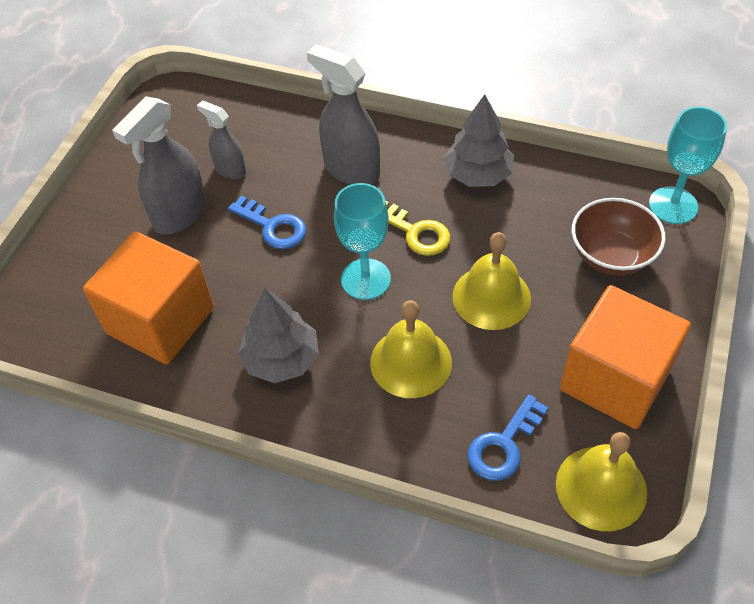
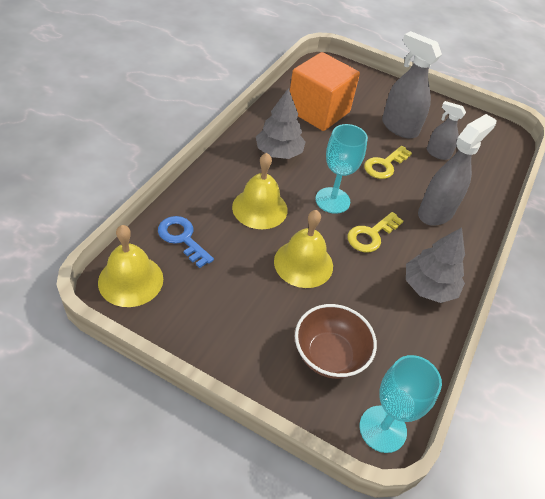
camera: 90 degrees right, 5 degrees down
(230, 170) = (437, 153): grey spray bottle -> grey spray bottle turned 105 degrees counterclockwise
(273, 227) = (384, 165): blue key -> yellow key
(615, 379) = (211, 317): orange cube -> none

